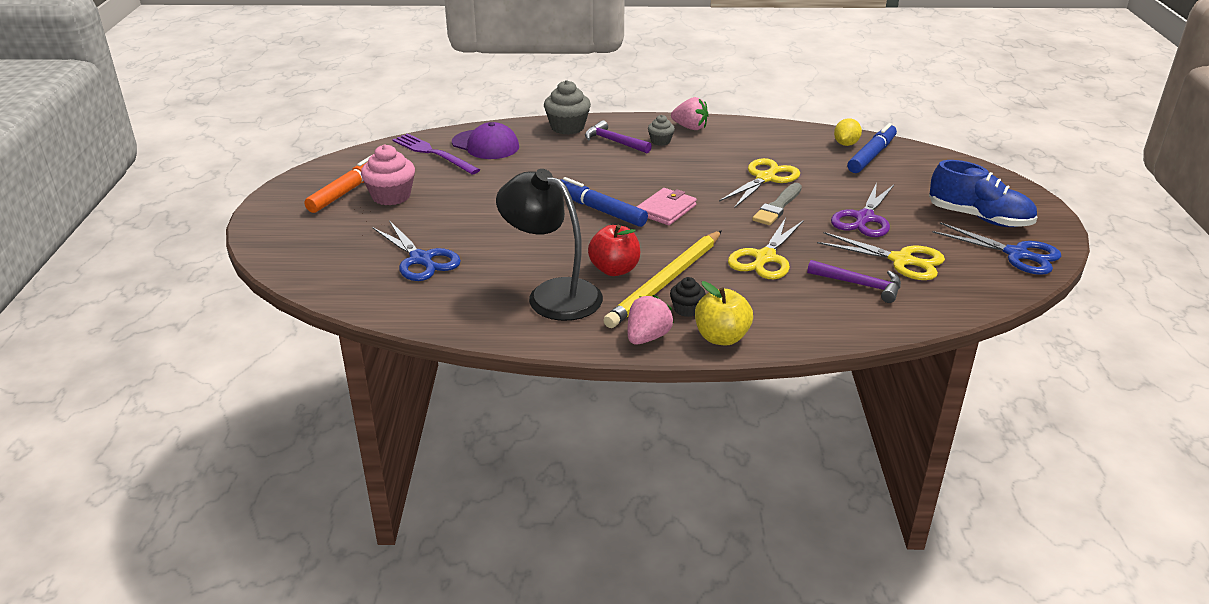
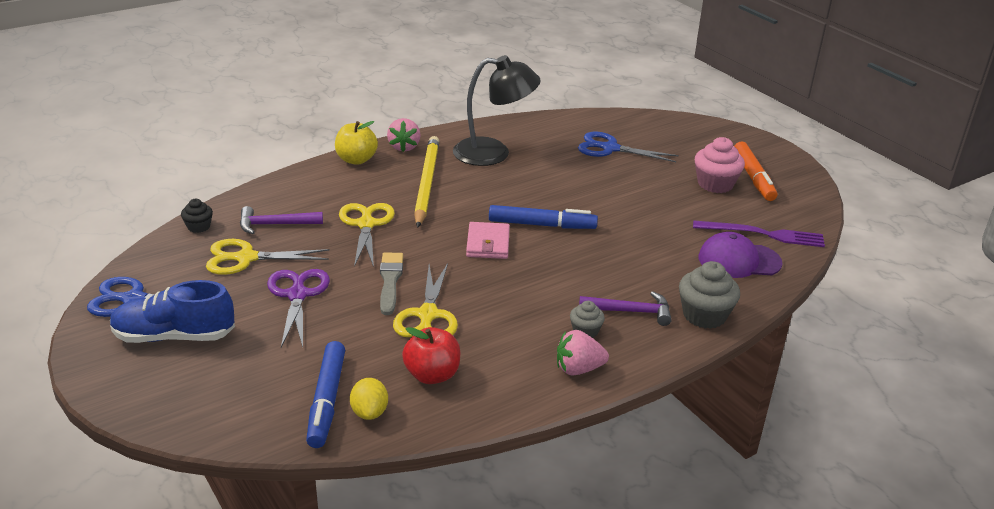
camera: 145 degrees right, 0 degrees up
(614, 270) = (472, 181): red apple -> red apple (432, 375)
(686, 309) = (394, 170): black cupcake -> black cupcake (198, 227)

